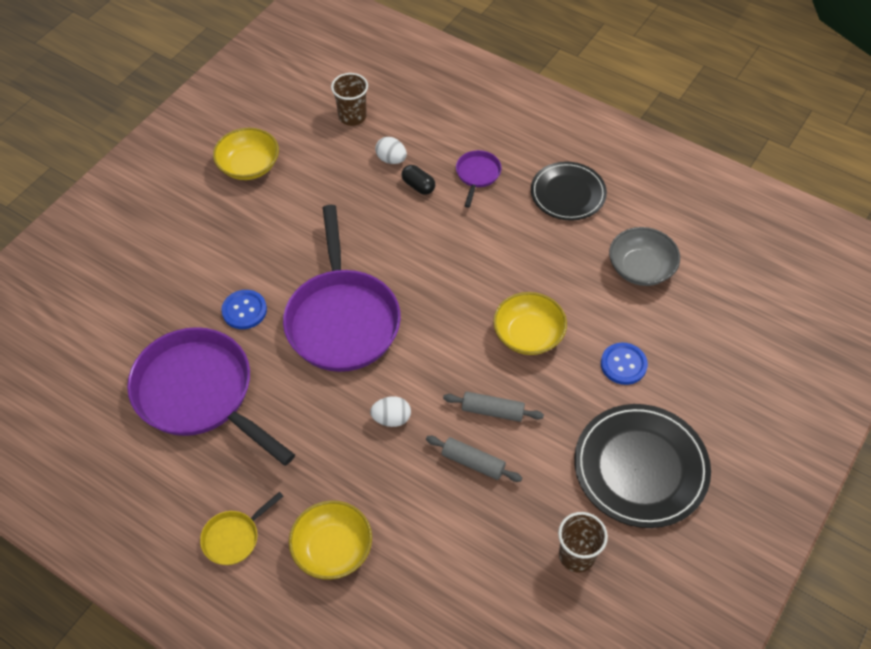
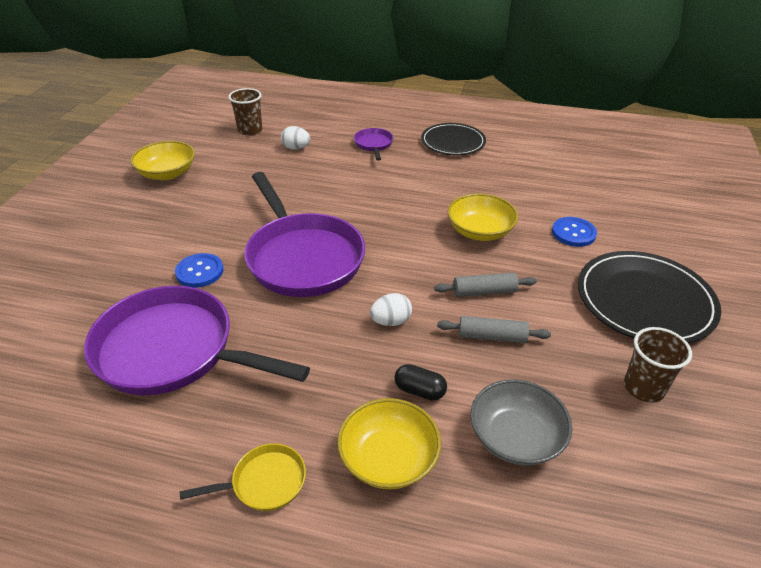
camera: 20 degrees left, 15 degrees down
(234, 537) = (264, 482): yellow pan -> yellow pan turned 135 degrees counterclockwise
(418, 186) = (328, 159): black capsule -> black capsule (419, 390)
(641, 268) = (540, 172): grey bowl -> grey bowl (516, 437)

